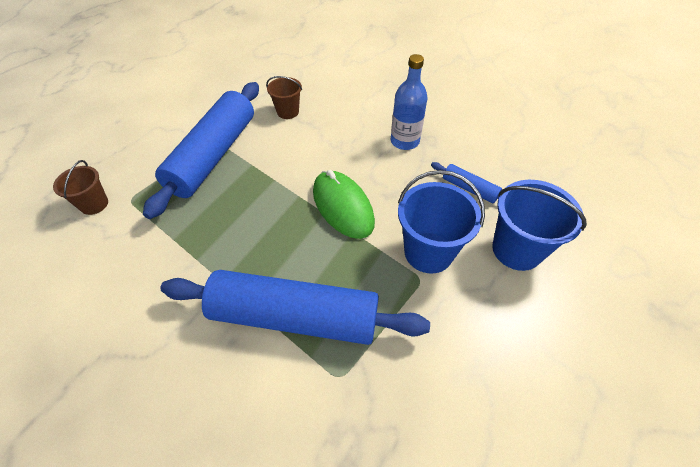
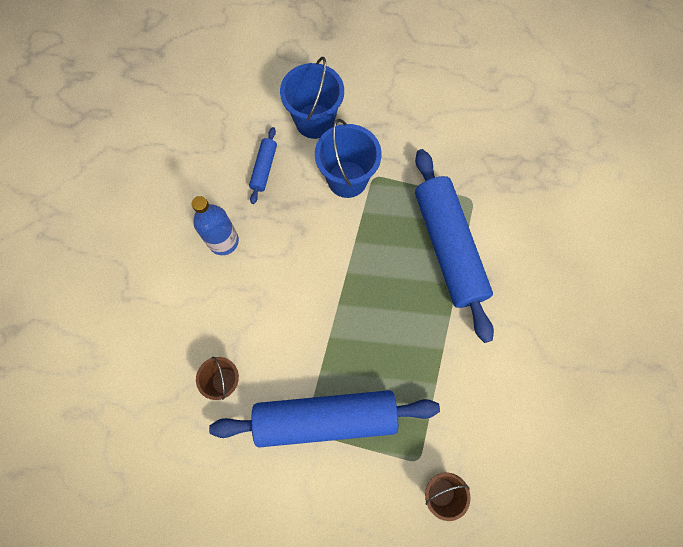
camera: 115 degrees left, 20 degrees up
(343, 206) = (332, 261): green mouse -> none

